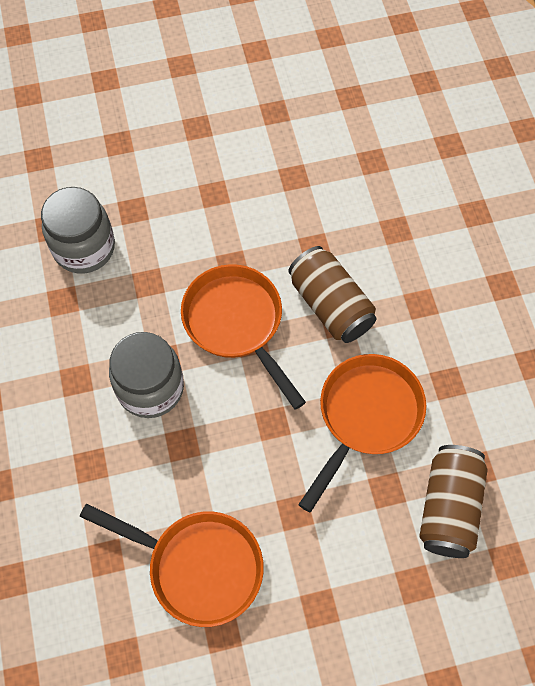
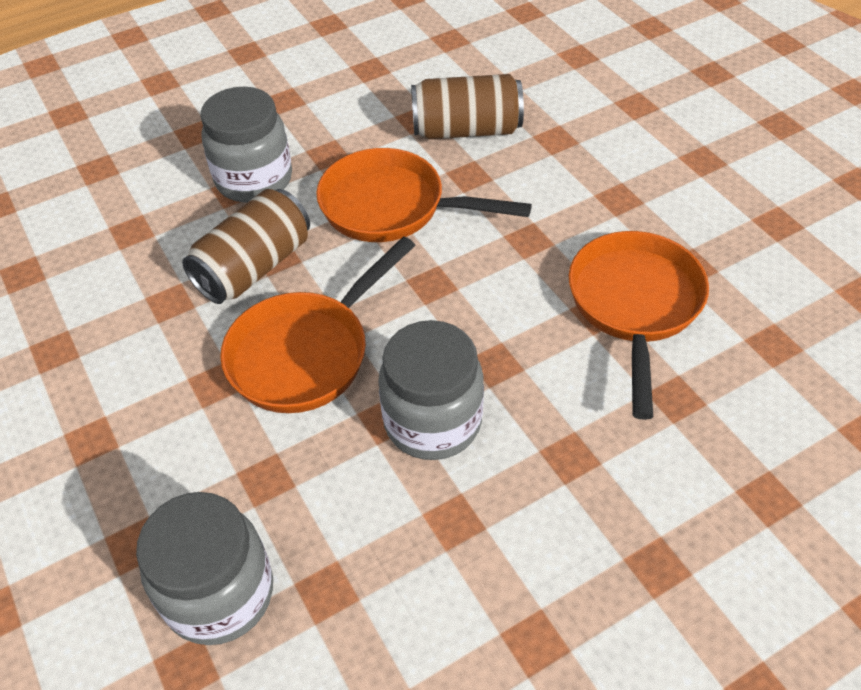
camera: 105 degrees left, 15 degrees down
(430, 321) = (254, 179): none -> grey jar

